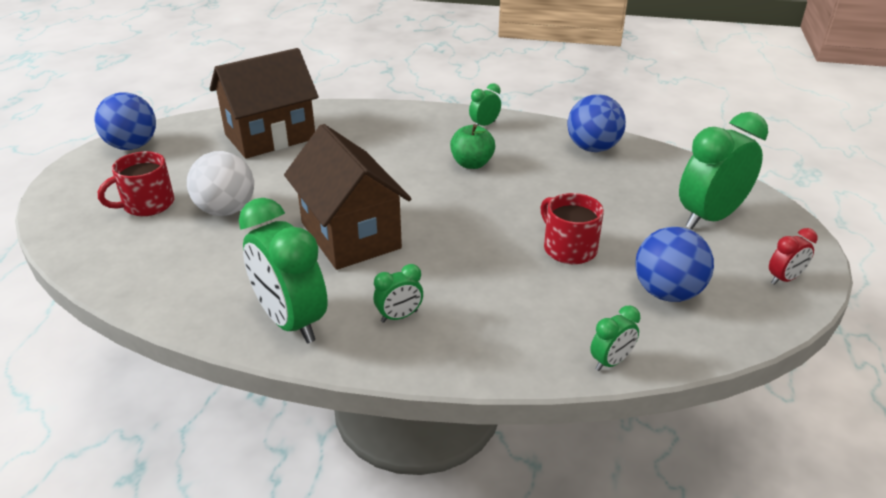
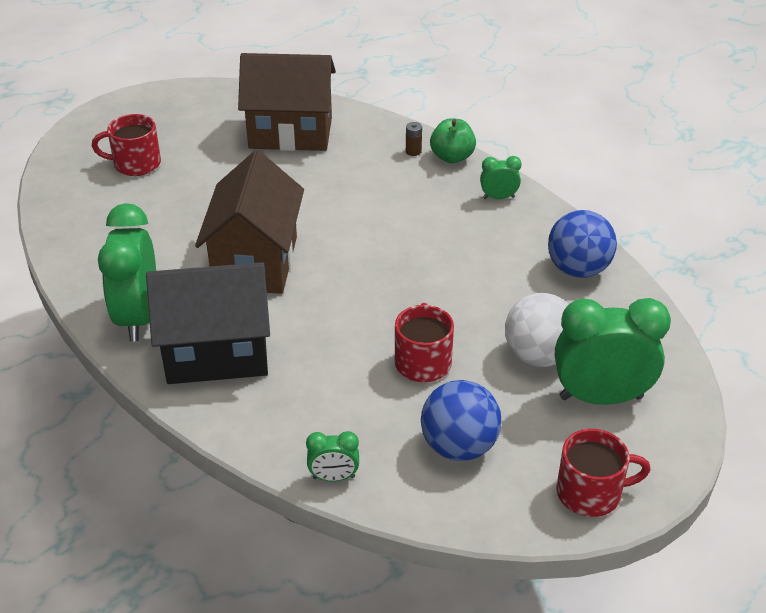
camera: 35 degrees right, 5 degrees up
(132, 146) = (175, 100): blue ball -> none
(226, 210) = (186, 195): white ball -> white ball (538, 356)
(386, 117) = (413, 151): none -> brown battery
(399, 316) = (217, 353): green clock -> black house
(472, 164) = (436, 236): green apple -> green apple (452, 157)
(784, 279) = (590, 493): red clock -> red mug

